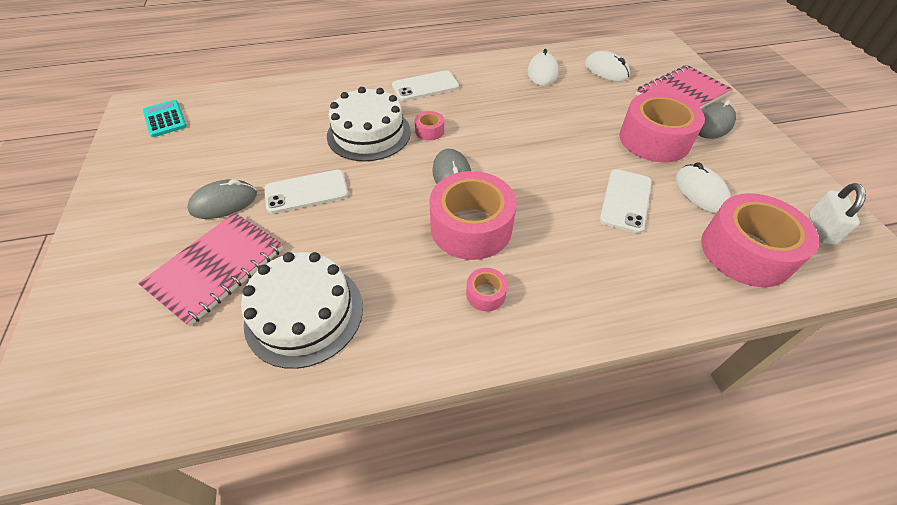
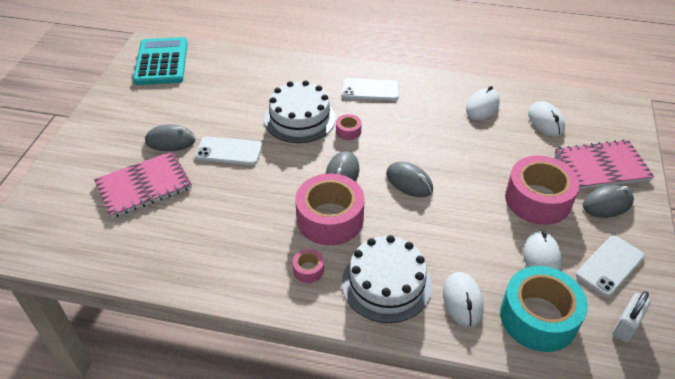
camera: 25 degrees right, 5 degrees down
(165, 119) = (161, 62): turquoise calculator -> turquoise calculator, size x1.78
(304, 313) = (182, 236): white cake -> white cake (386, 284)
(526, 161) = (409, 182): none -> grey mouse
(625, 200) = (468, 241): white phone -> white phone (610, 266)
(666, 263) = (462, 301): none -> white mouse
(746, 251) = (538, 317): pink tape -> turquoise tape

